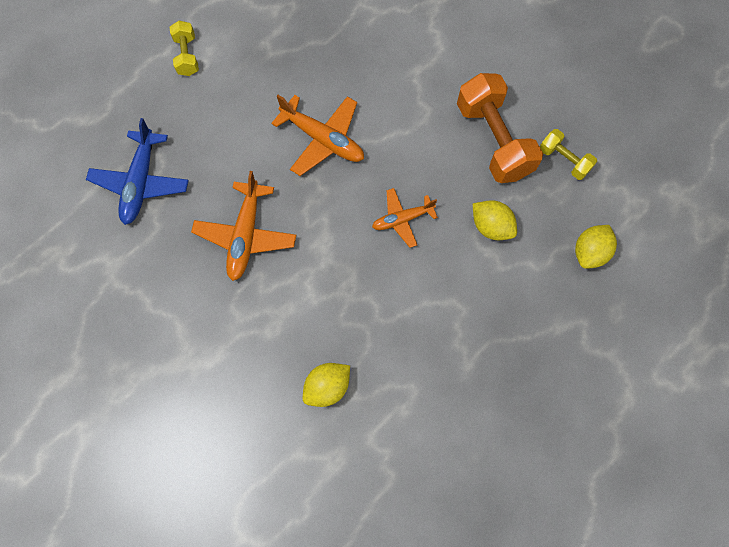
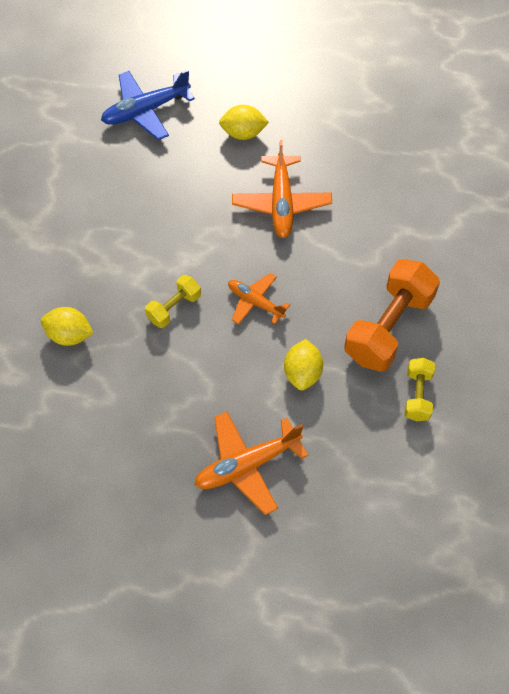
camera: 55 degrees right, 10 degrees down
(187, 56) = (277, 70): yellow dumbbell -> yellow dumbbell (174, 308)
(246, 236) = (155, 203): orange plane -> orange plane (247, 465)
(589, 252) = (341, 467): yellow lemon -> yellow lemon (243, 133)

